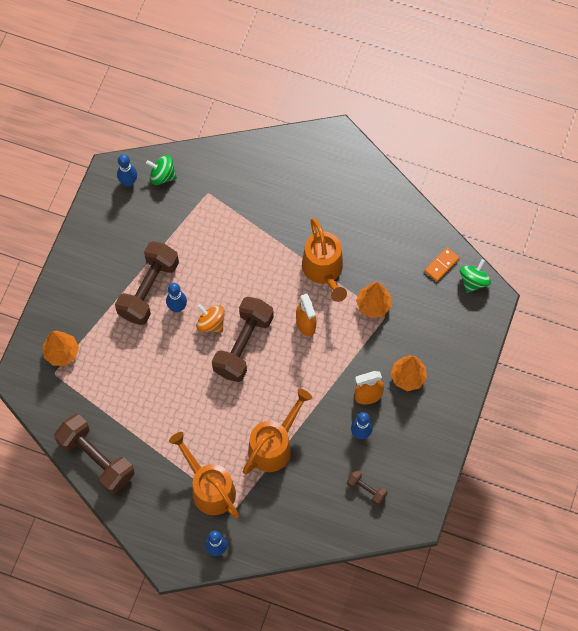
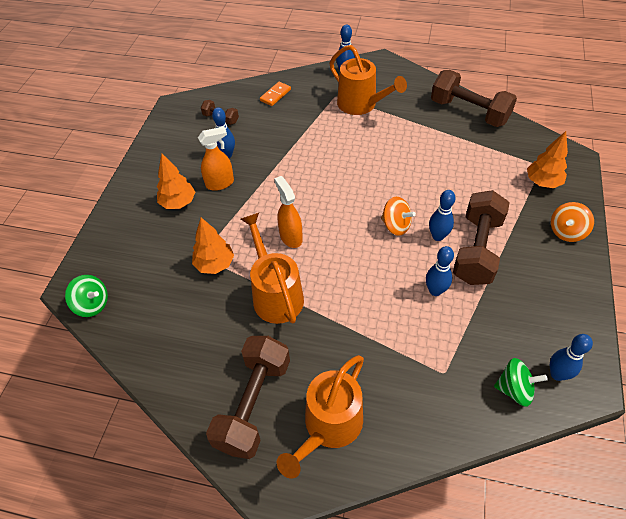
camera: 175 degrees right, 15 degrees down
(66, 297) = (566, 231): none -> orange spinning top
(195, 257) = (435, 291): none -> blue bowling pin
(243, 345) = (356, 210): brown dumbbell -> brown dumbbell (253, 404)
(274, 445) = (308, 138): orange watering can -> orange watering can (328, 427)
(441, 265) = (129, 318): orange domino -> orange domino (275, 95)
(473, 281) = (92, 304): green spinning top -> green spinning top turned 90 degrees counterclockwise

